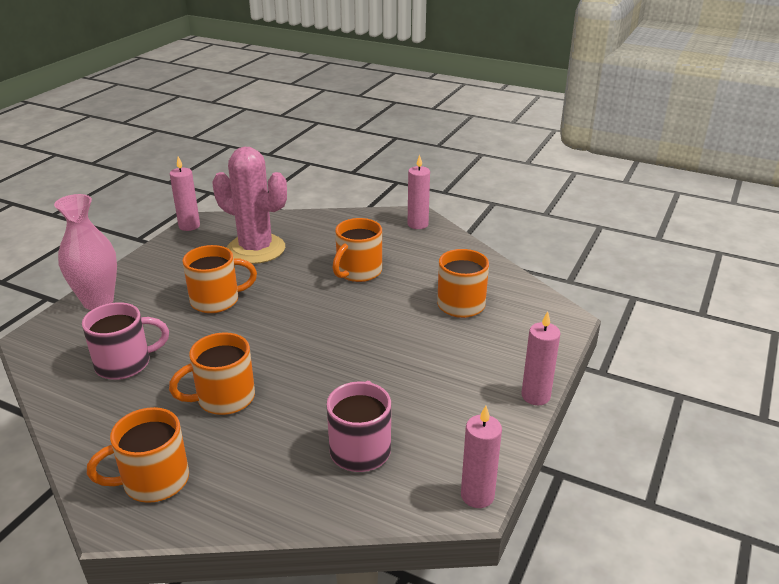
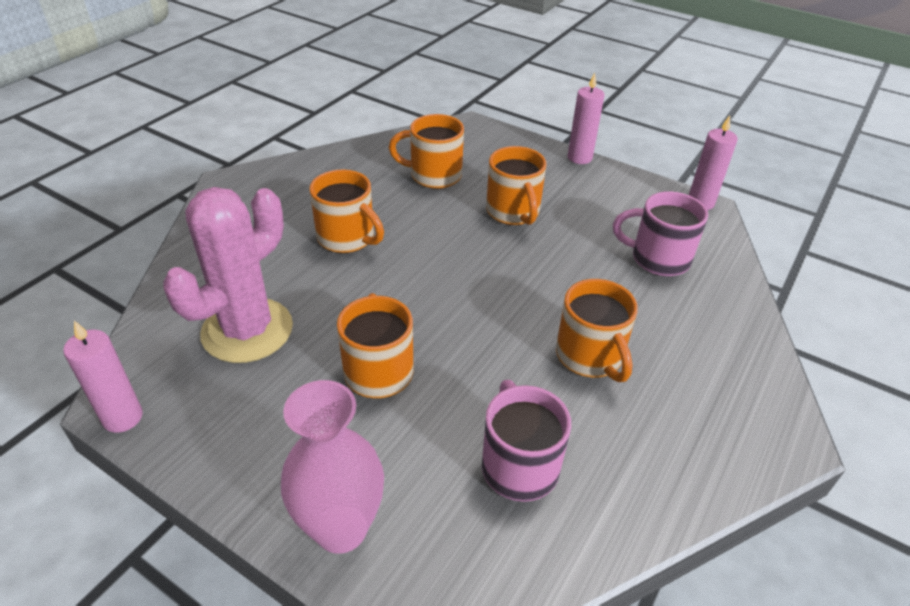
camera: 85 degrees left, 10 degrees up
(153, 481) = (730, 411): orange mug -> orange mug (513, 212)
(417, 224) = (252, 183): pink candle -> none

